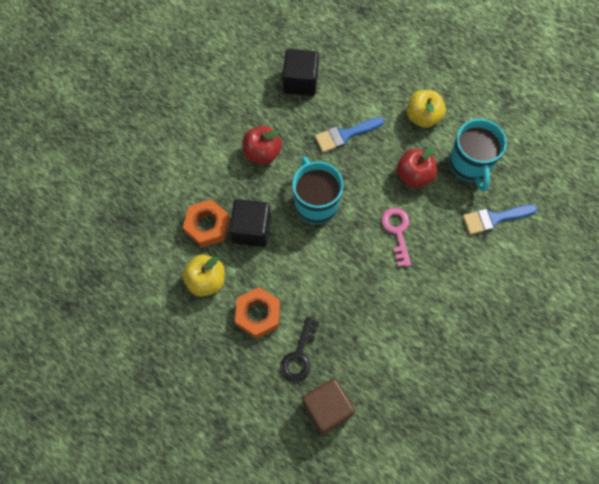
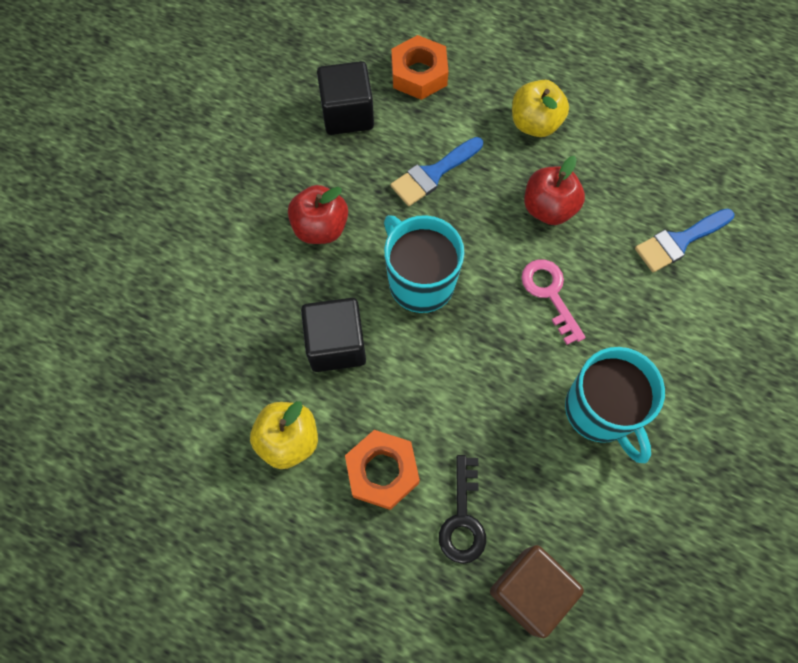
camera: 15 degrees left, 0 degrees up
(207, 226) = (267, 356): orange nut -> orange nut (419, 74)
(470, 165) = (621, 174): turquoise mug -> turquoise mug (600, 411)

